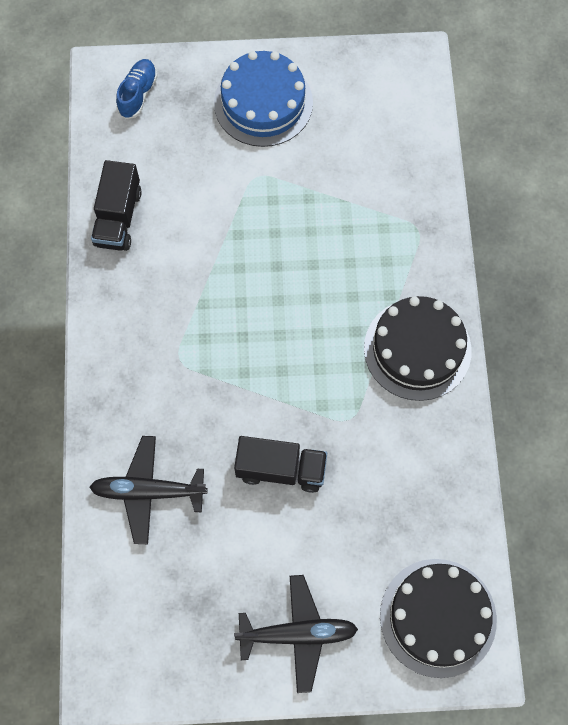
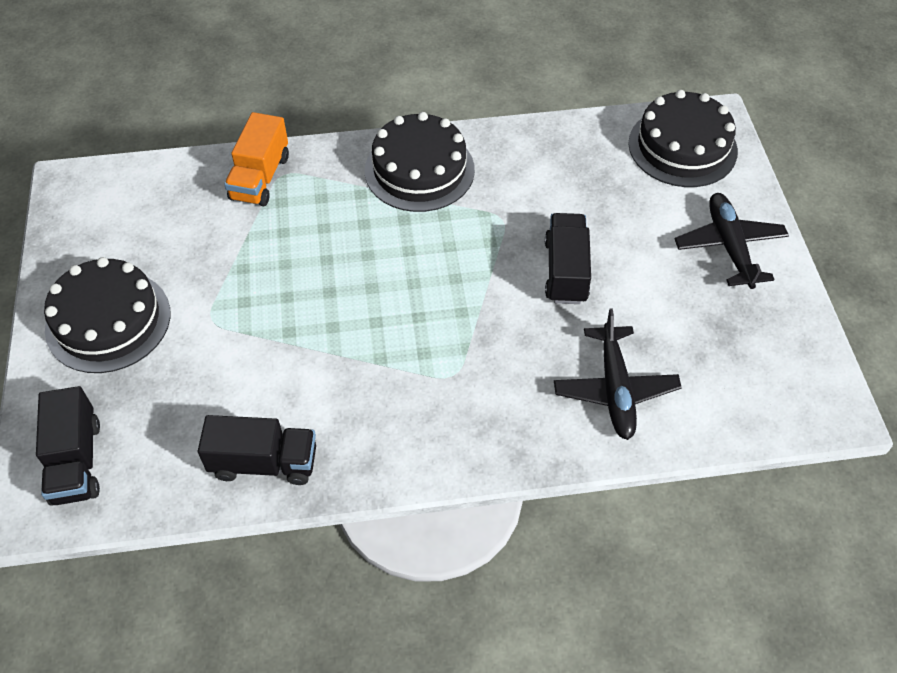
camera: 95 degrees left, 15 degrees down
(138, 94) = (76, 461): blue shoe -> black truck
(263, 103) = (108, 321): blue cake -> black cake
(415, 210) = (260, 177): none -> orange truck

